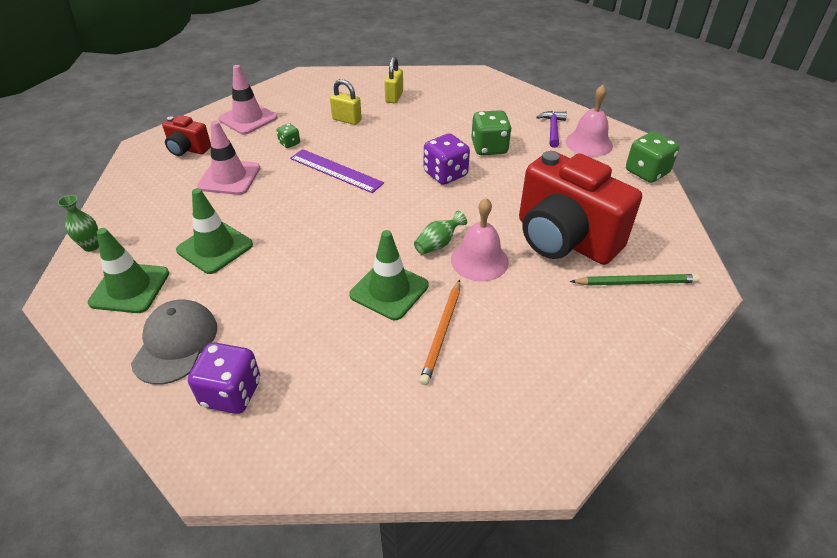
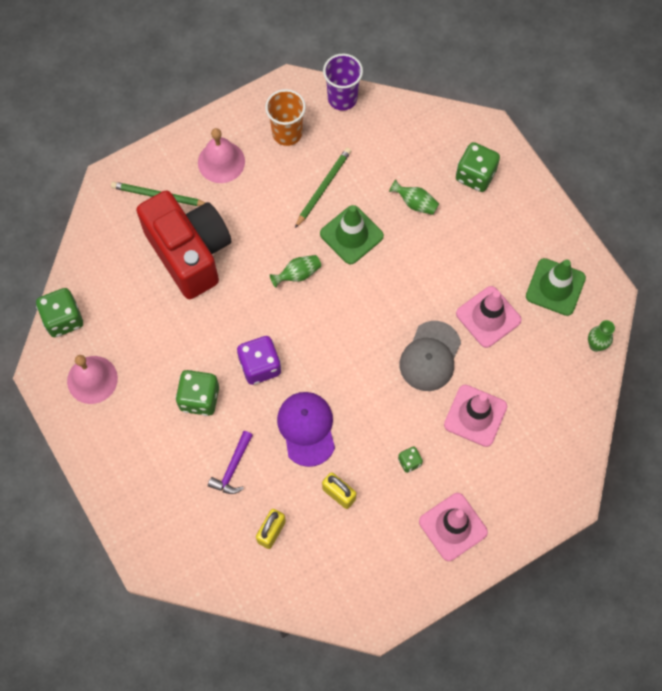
camera: 165 degrees left, 25 degrees up
(175, 343) = (515, 224): grey cap -> grey cap (430, 356)
(188, 149) = (520, 478): red camera -> none
(215, 247) = (488, 317): green traffic cone -> pink traffic cone
(231, 393) = (475, 175): purple dice -> green dice
(315, 340) = (415, 203): none -> green vase
(336, 171) = (367, 399): purple ruler -> none
(386, 146) = (306, 428): none -> purple cap
(442, 332) = (323, 187): orange pencil -> green pencil
(459, 463) = (342, 98): none -> purple cup
(479, 260) = (270, 247): pink bell -> pink bell (221, 162)
(520, 389) = (287, 133): none -> orange cup
(552, 129) = (116, 414): purple hammer -> purple hammer (233, 468)

